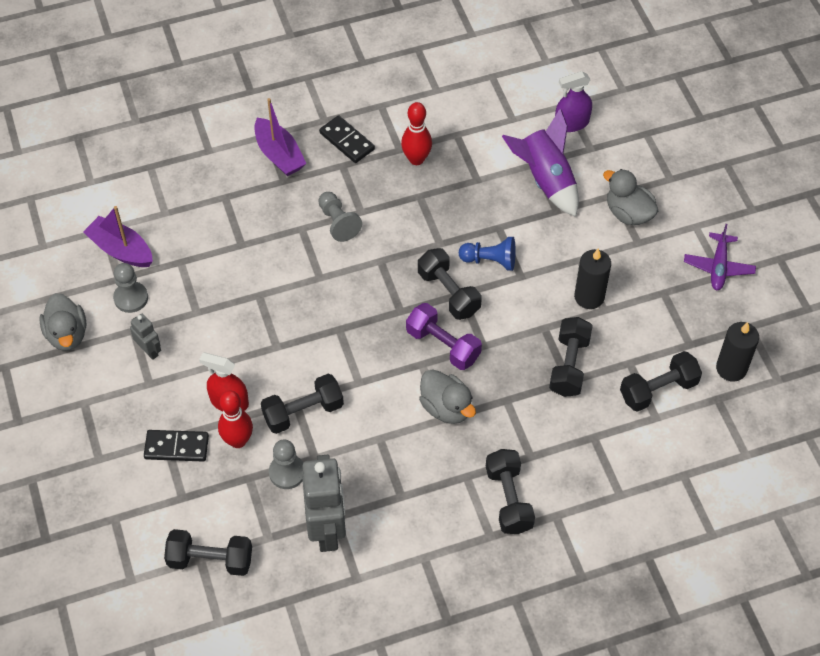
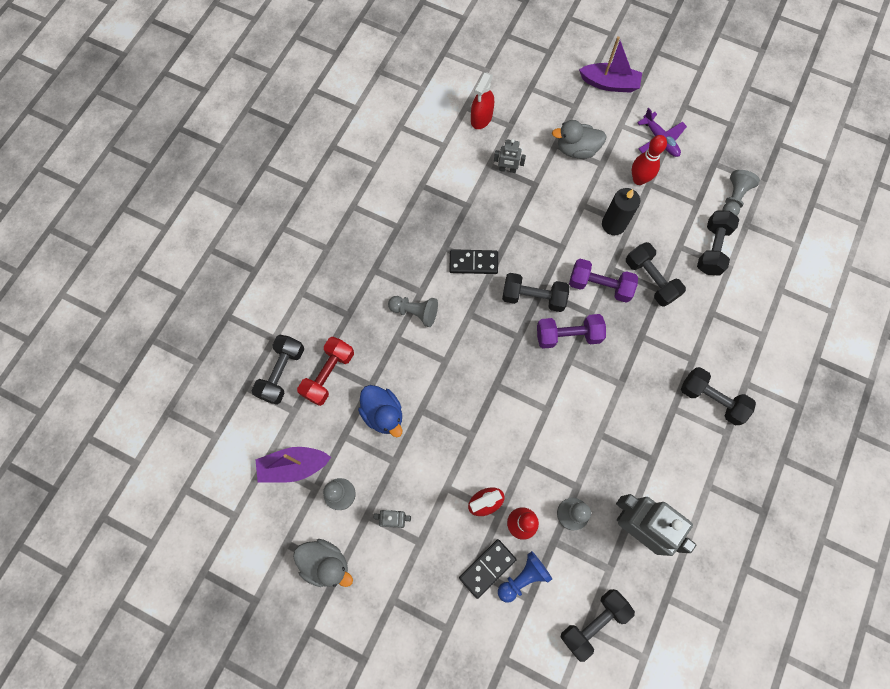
camera: 45 degrees left, 15 degrees up
(219, 210) = (328, 374): none -> red dumbbell
(227, 272) = (383, 414): none -> blue duck
(279, 155) = (324, 299): purple boat -> purple boat (609, 84)
(303, 412) = (537, 463): black dumbbell -> black dumbbell (282, 373)
(347, 141) = (358, 250): black domino -> black domino (473, 262)
(416, 159) = (415, 224): red bowling pin -> red bowling pin (639, 179)
(446, 407) = (614, 375): grey duck -> none
(490, 260) = (533, 253): blue pawn -> blue pawn (523, 577)
(517, 332) = (599, 286): none -> purple dumbbell
(546, 180) = (507, 169): purple rocket -> grey robot
(571, 123) = (481, 118): purple spray bottle -> red spray bottle
(731, 368) = (733, 198): black candle -> grey pawn

